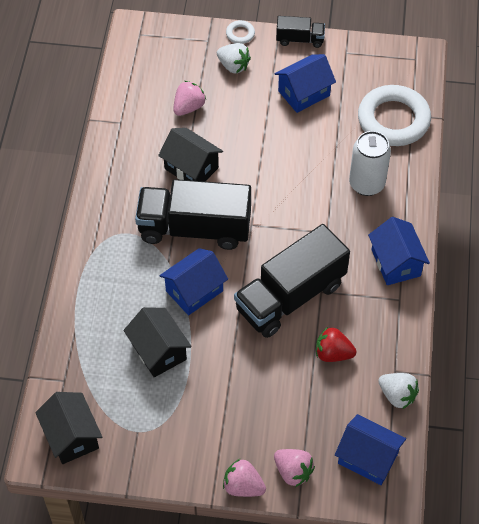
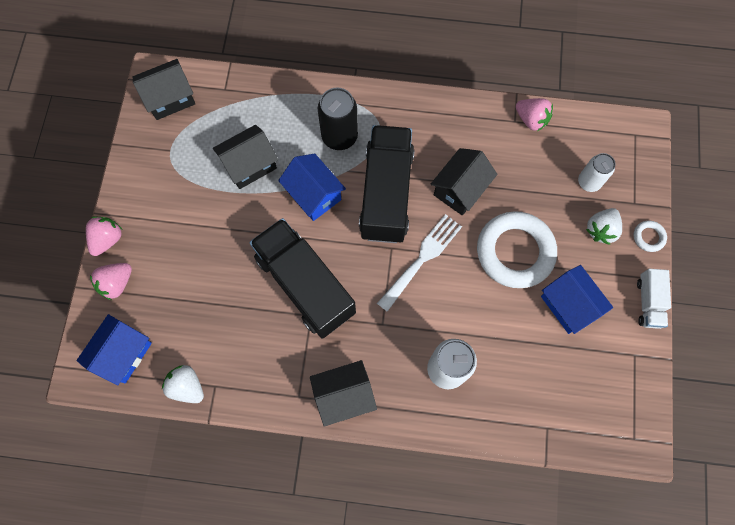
camera: 90 degrees right, 15 degrees up
(129, 269) = (339, 137): none -> black can
(186, 71) = (589, 182): none -> white can
(189, 107) = (539, 185): pink strawberry -> pink strawberry (531, 120)
(263, 200) = (421, 259): none -> white fork
(300, 39) = (648, 302): black truck -> white truck
(333, 353) = (238, 325): red strawberry -> none
(393, 120) = (538, 405): white ring -> white ring (515, 252)
(396, 263) = (344, 395): blue house -> black house
(397, 395) = (187, 387): white strawberry -> white strawberry turned 90 degrees clockwise

